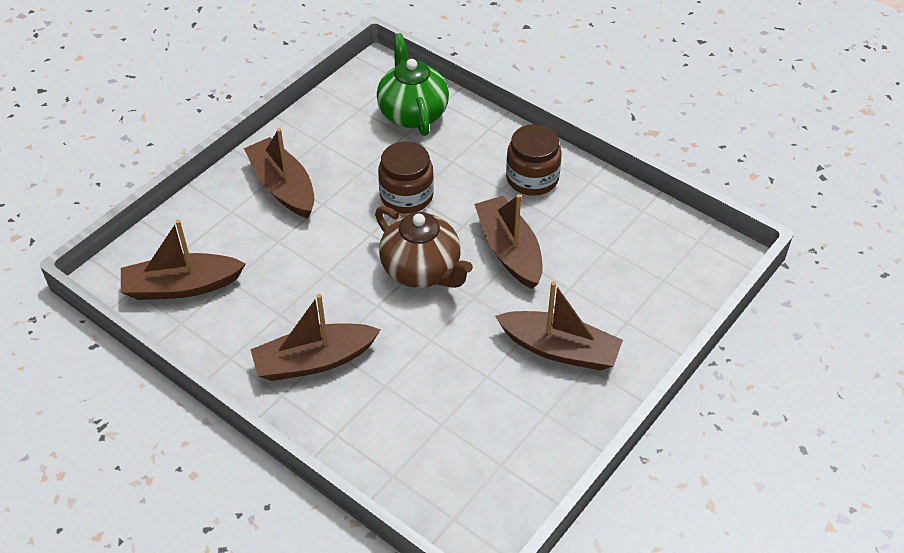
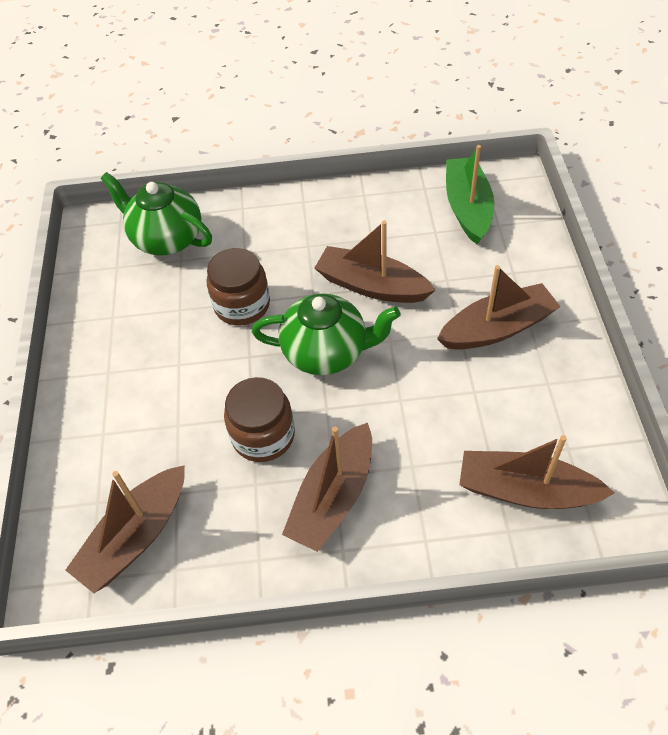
camera: 40 degrees left, 5 degrees up
(283, 187) = (126, 377): brown boat -> brown boat (525, 490)
(422, 270) = (327, 352): brown teapot -> green teapot
(532, 178) = (321, 221): brown jar -> brown jar (263, 435)
(656, 249) = (467, 208): none -> green boat

